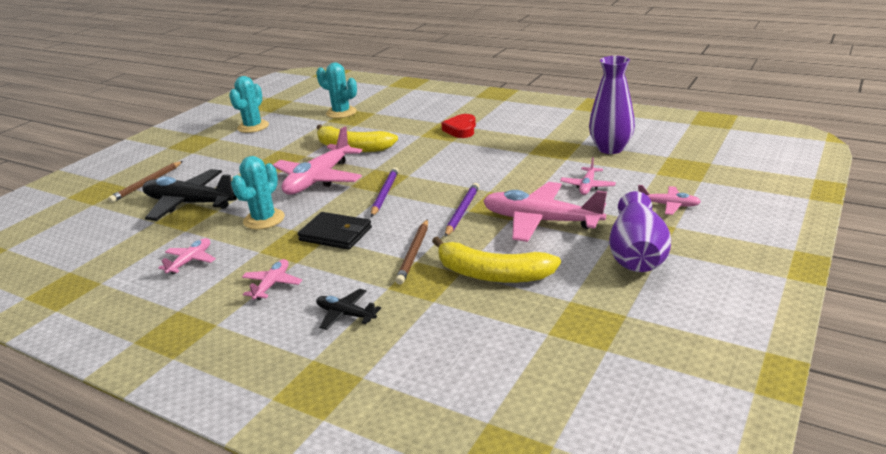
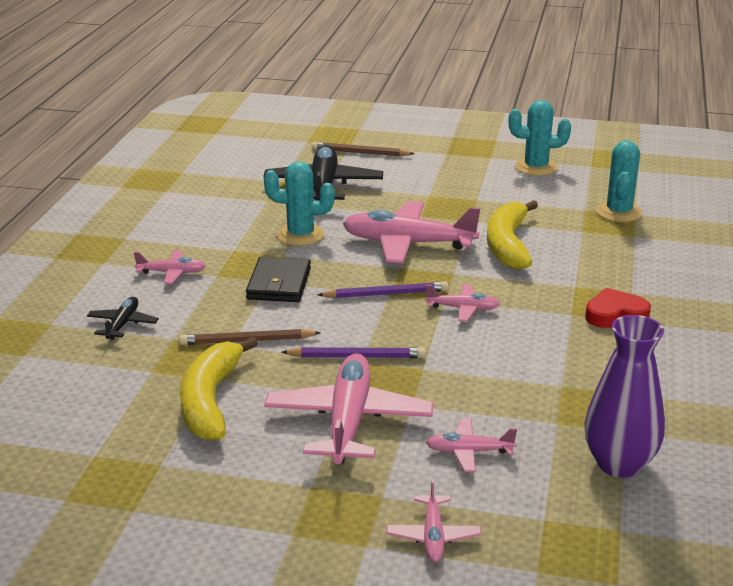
camera: 70 degrees right, 0 degrees up
(190, 261) = (209, 220): pink plane -> pink plane (463, 308)
(637, 254) = (278, 511): purple vase -> none

